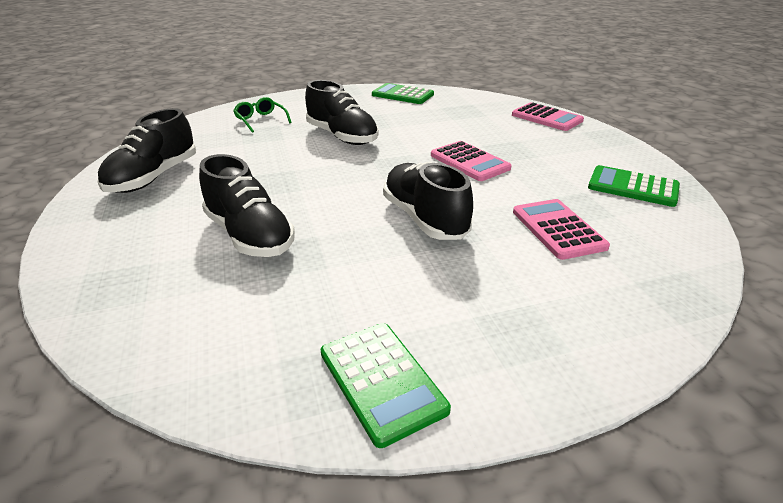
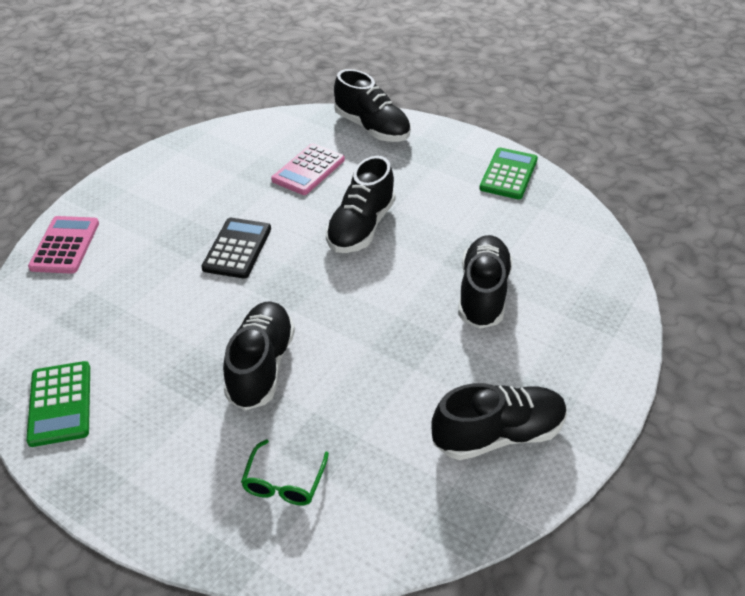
camera: 130 degrees left, 10 degrees up
(469, 162) = (237, 248): pink calculator -> black calculator
(626, 314) = (372, 128): none -> black shoe
(632, 187) = (205, 158): green calculator -> none

